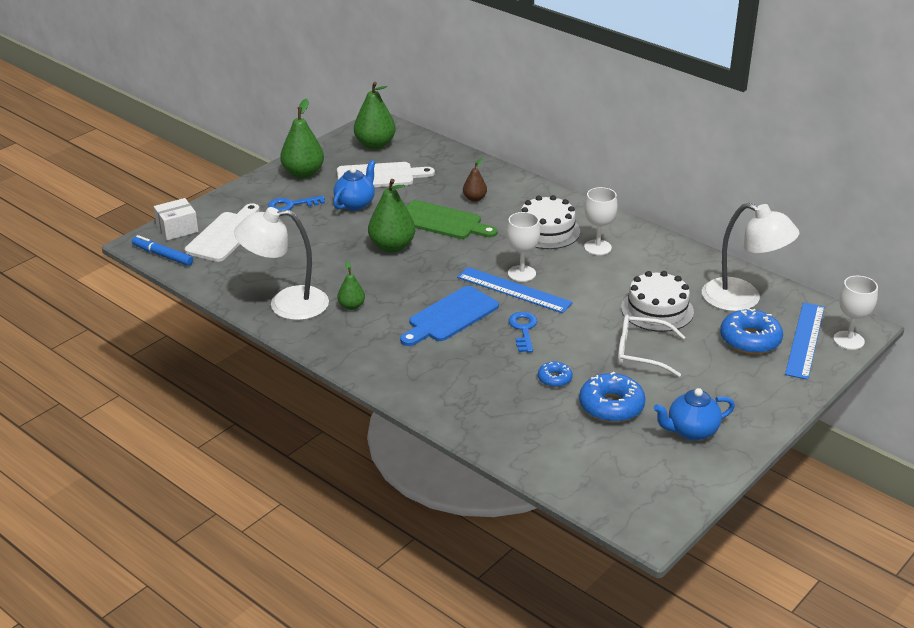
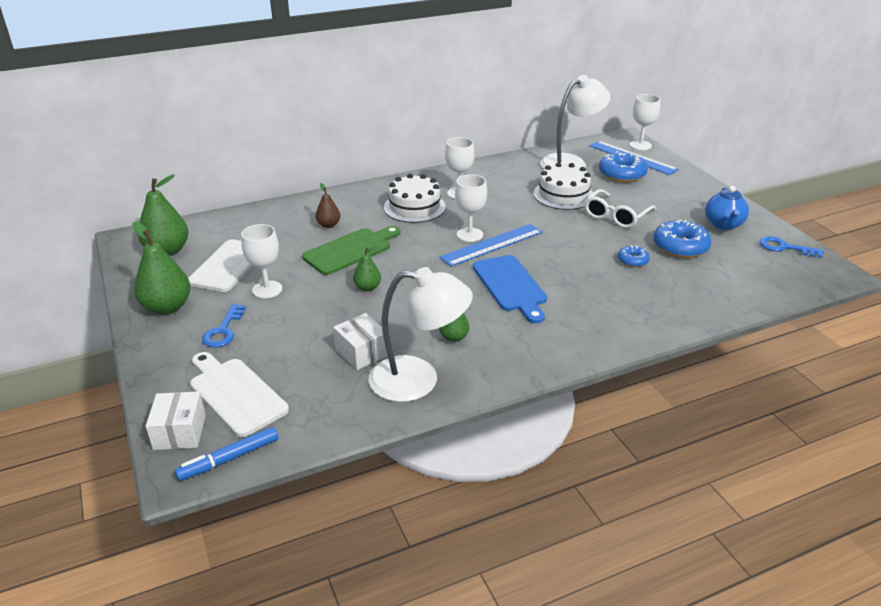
camera: 65 degrees left, 0 degrees up
(286, 304) = (418, 380): white lamp -> white lamp turned 105 degrees counterclockwise
(304, 270) = (362, 352): none -> white box
(355, 204) = (267, 289): blue teapot -> white goblet
(392, 246) = (367, 288): green pear -> green pear, size x0.55
(523, 329) = (554, 256): blue key -> blue key (784, 247)

